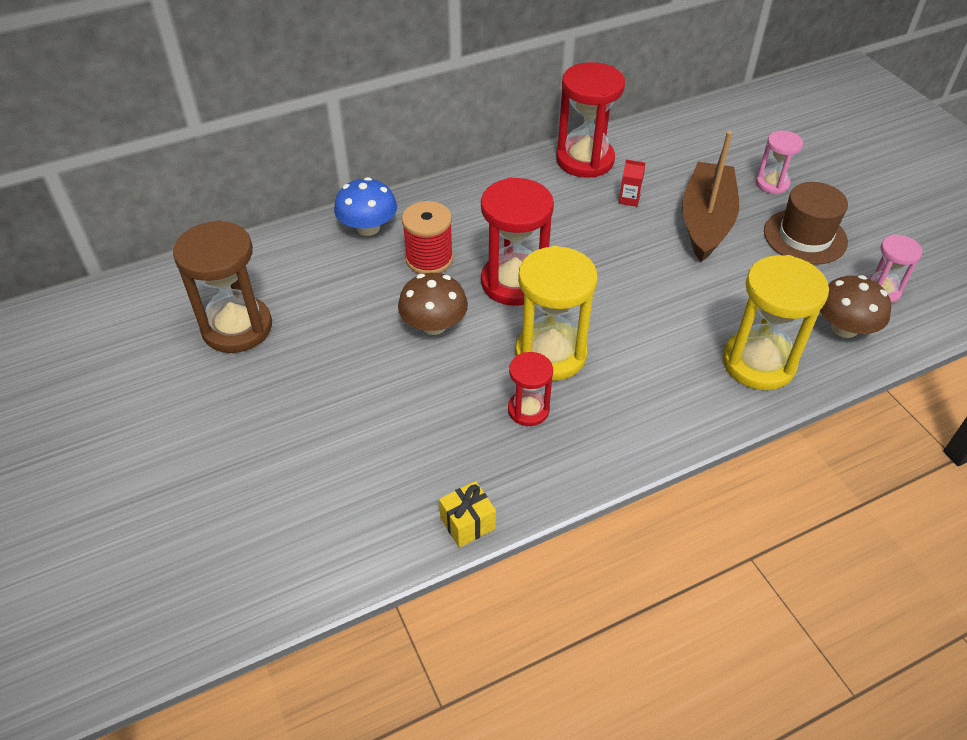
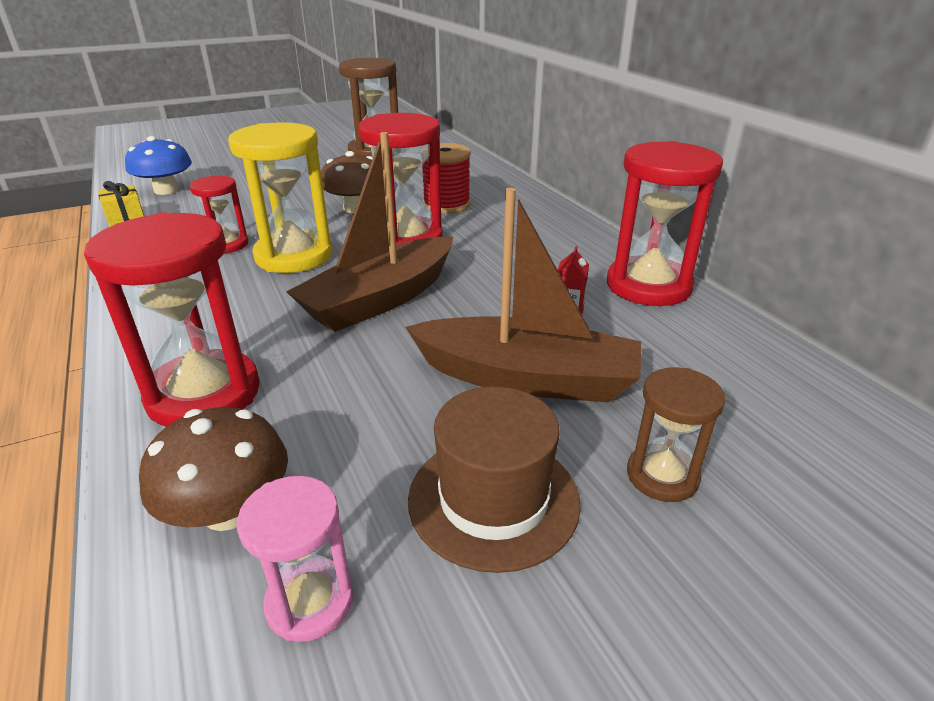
camera: 90 degrees right, 15 degrees down
(368, 227) = (491, 183): blue mushroom -> blue mushroom (166, 190)
(623, 290) = (380, 300): none -> brown boat
(758, 363) = (204, 394): yellow hourglass -> red hourglass
(772, 183) = (662, 476): pink hourglass -> brown hourglass

